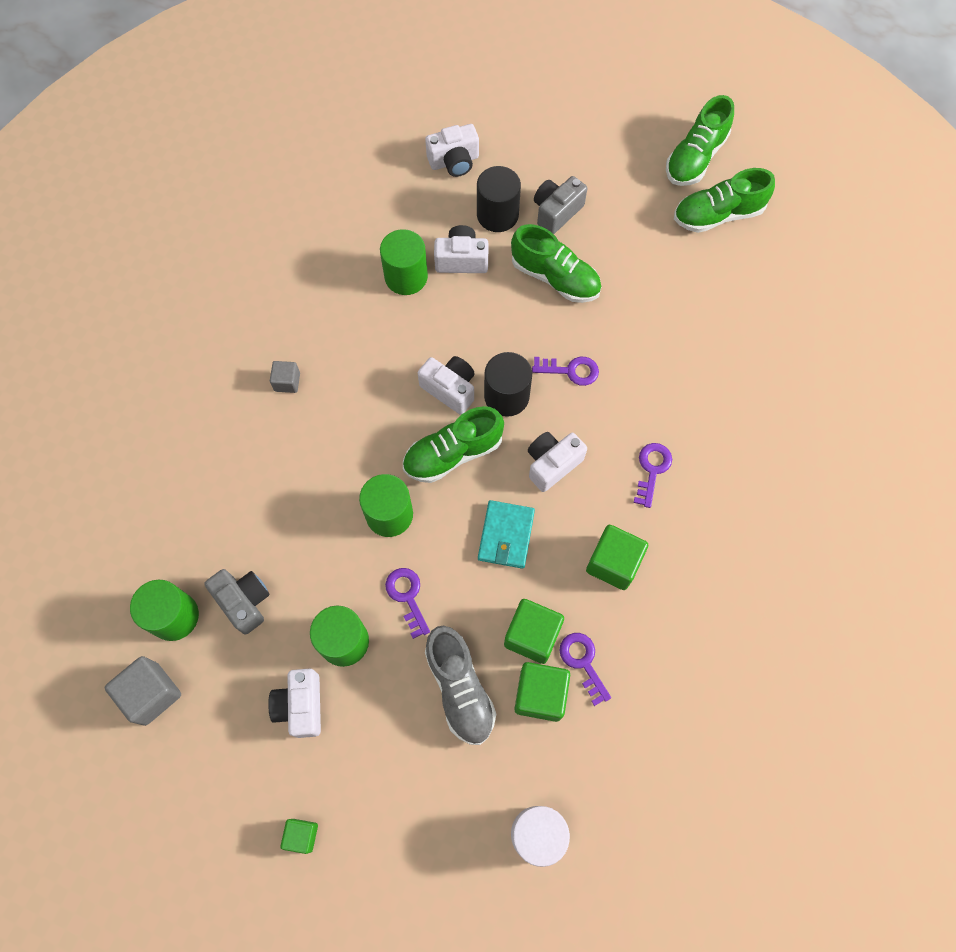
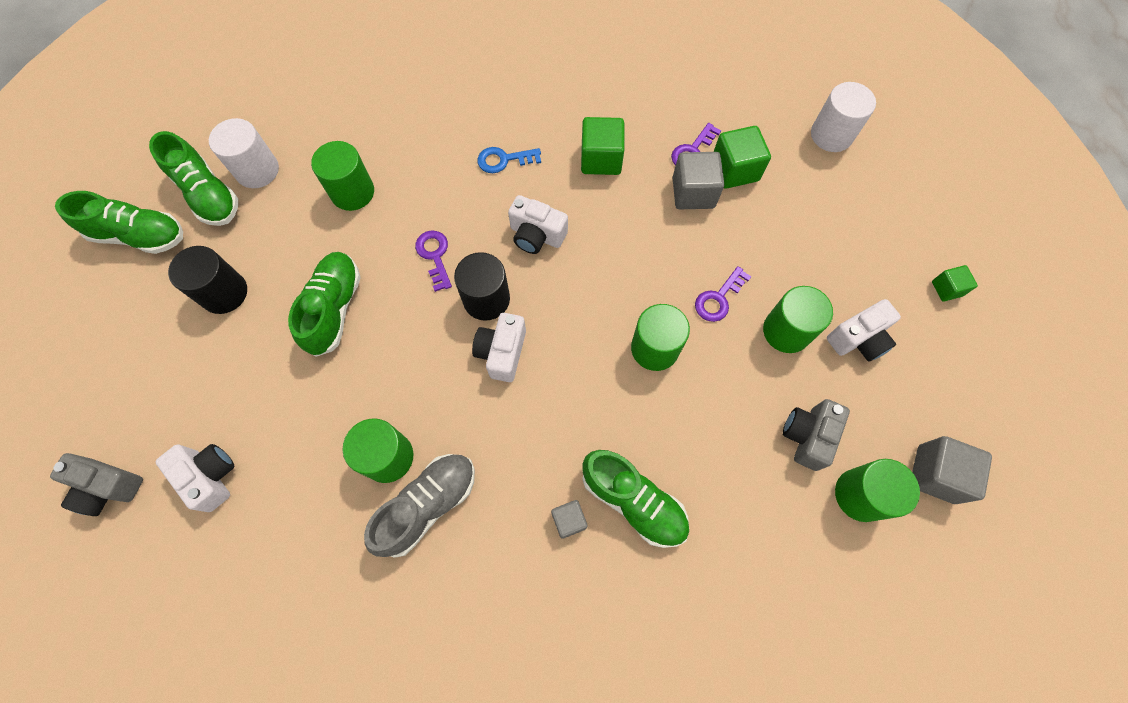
camera: 115 degrees left, 0 degrees up
(453, 453) = (567, 320): green shoe -> green shoe (633, 501)
(460, 688) = (766, 226): grey shoe -> grey shoe (428, 505)
(461, 260) = (345, 408): white camera -> none
(497, 215) = (273, 396): black cylinder -> black cylinder (224, 293)
(506, 535) = (621, 245): turquoise wallet -> none
(532, 635) = (693, 193): green cube -> grey cube
(556, 212) = (250, 339): grey camera -> grey camera (108, 487)
(652, 469) = (503, 160): purple key -> blue key
(671, 326) = (352, 192): none -> green cylinder
(729, 258) = (257, 170): none -> white cylinder

